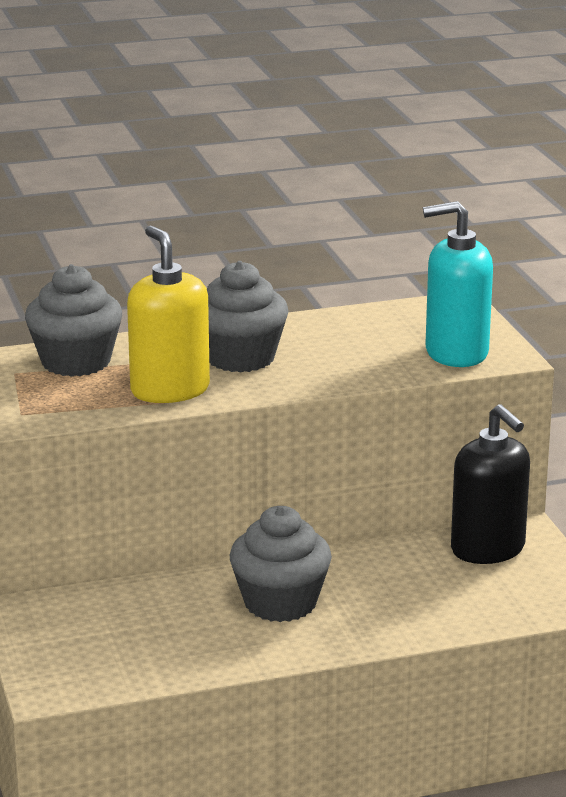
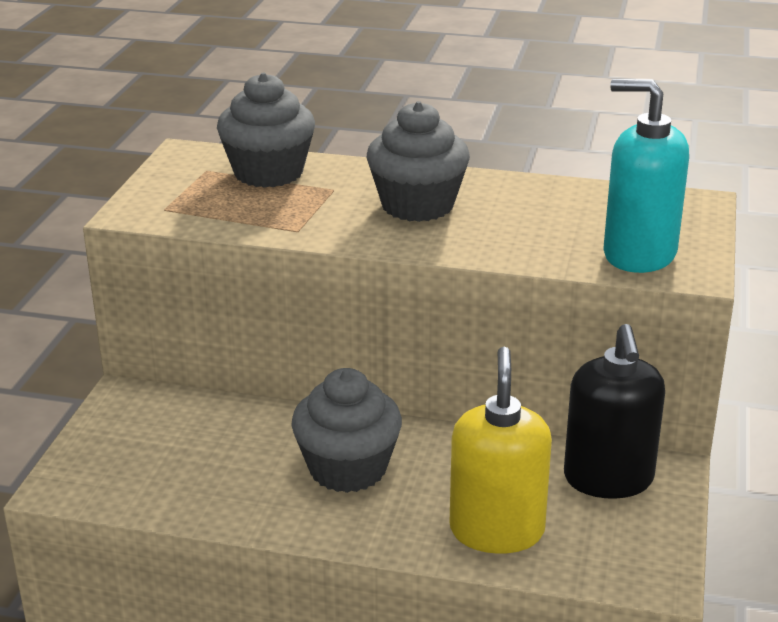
camera: 30 degrees right, 5 degrees up
(170, 390) = (316, 220): yellow soap dispenser -> yellow soap dispenser (496, 530)

